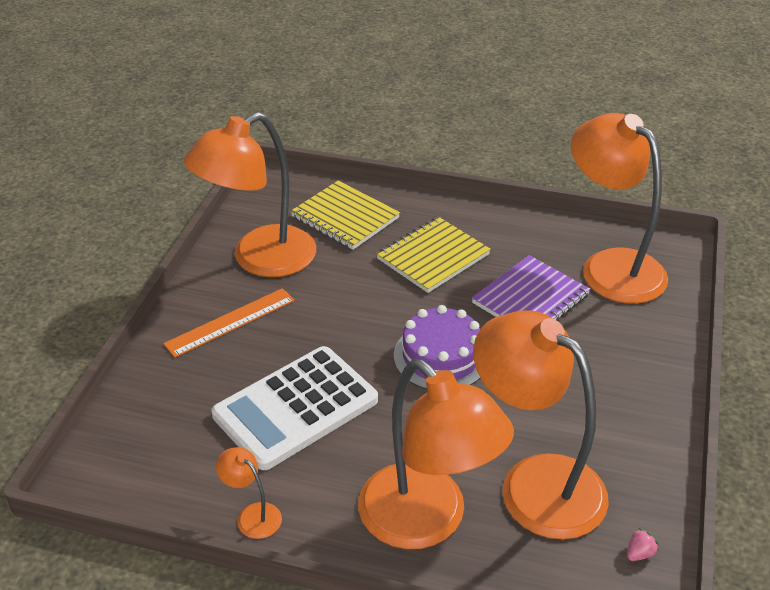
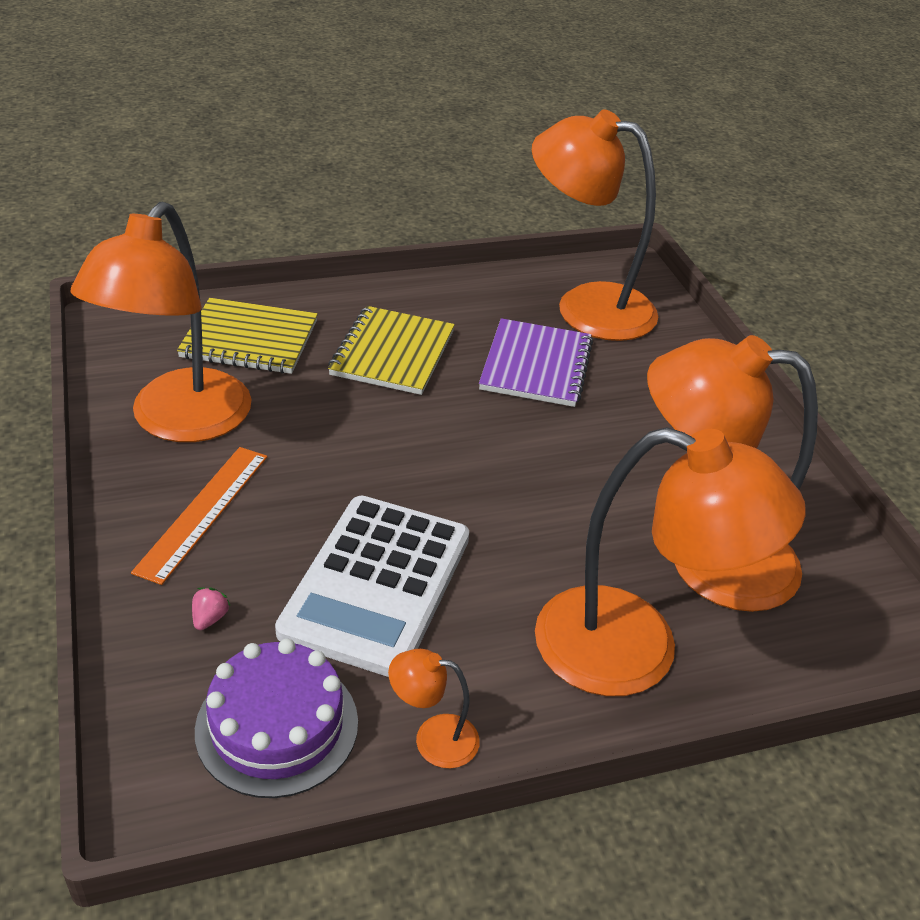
camera: 35 degrees left, 0 degrees up
(441, 356) = (495, 460): purple cake -> purple cake (277, 726)
(639, 553) = (858, 586): pink strawberry -> pink strawberry (210, 618)

